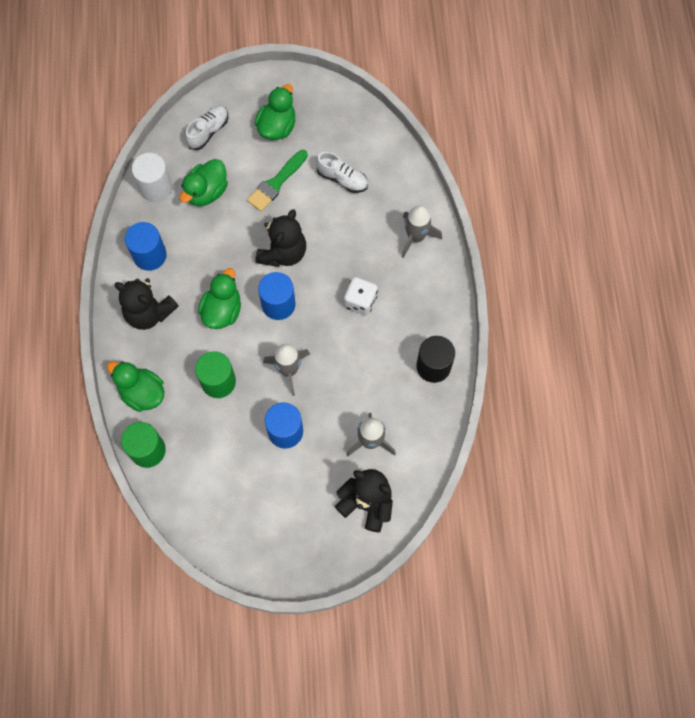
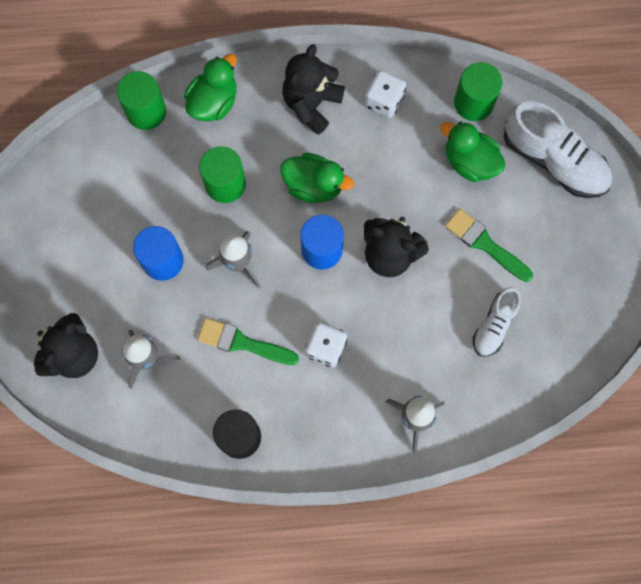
camera: 90 degrees right, 5 degrees up
(150, 255) = (384, 101): blue cylinder -> white dice
(156, 187) = (473, 103): white cylinder -> green cylinder
(208, 131) = (554, 160): white shoe -> white shoe, size x1.72
(277, 127) = (565, 243): green duck -> none
(356, 365) = (242, 343): none -> green brush

